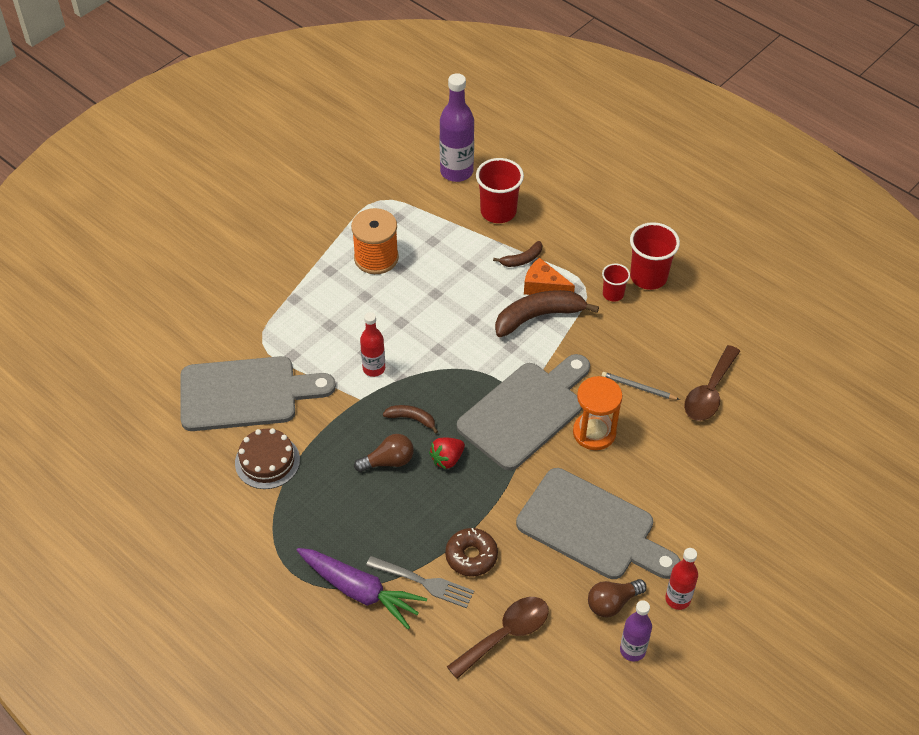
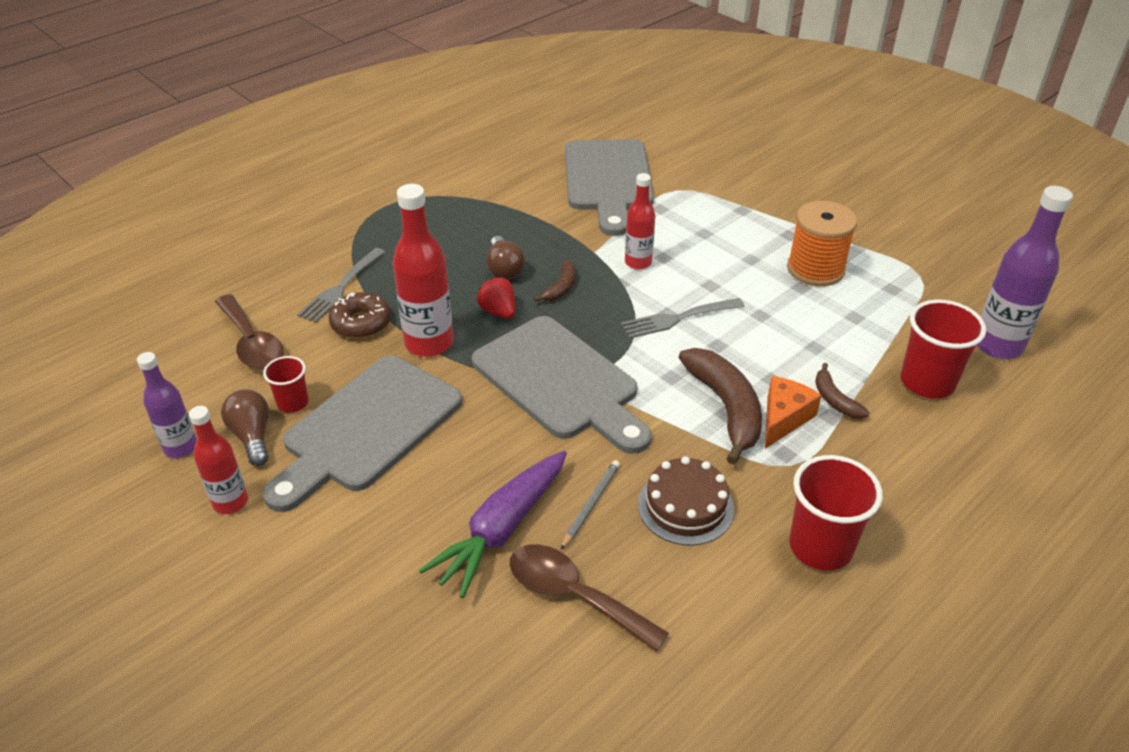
camera: 95 degrees right, 10 degrees down
(267, 461) = (520, 193): brown cake -> brown cake (685, 506)
(360, 591) = (347, 246): purple carrot -> purple carrot (501, 530)
(444, 342) = (678, 318): none -> grey fork
(491, 502) = (429, 343): none -> red bottle
(594, 432) = (516, 446): orange hourglass -> none
(613, 294) = (777, 496): red cup -> red cup (293, 403)

